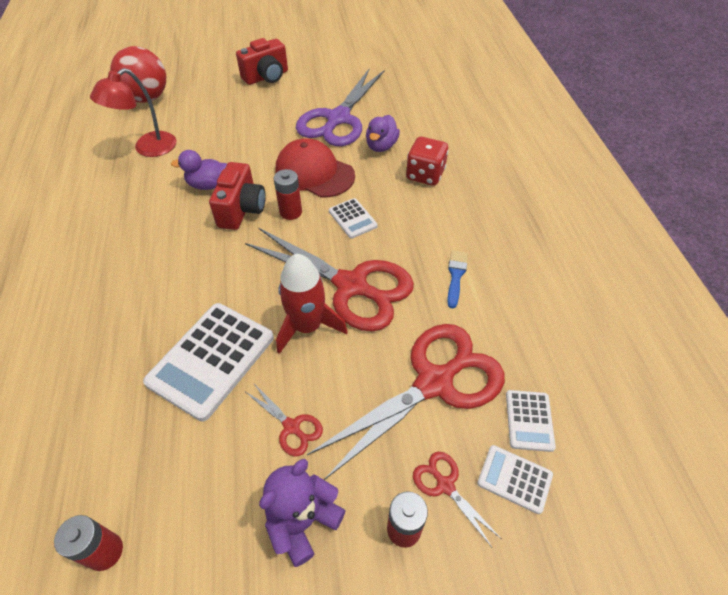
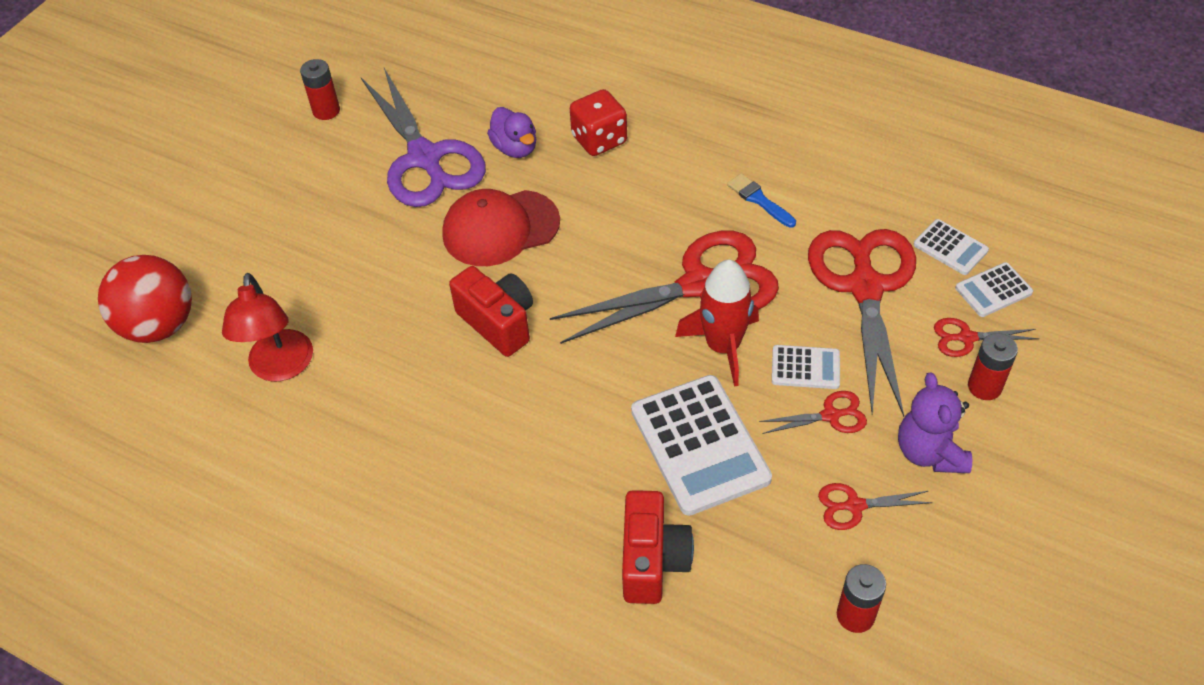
camera: 50 degrees left, 0 degrees up
(208, 185) = (421, 335): purple duck -> none
(214, 491) = (854, 505): none -> red scissors
(266, 77) = (259, 181): red camera -> red camera (652, 561)
(291, 212) = (545, 281): red battery -> red battery (326, 111)
(353, 218) = (607, 234): white calculator -> white calculator (805, 367)

